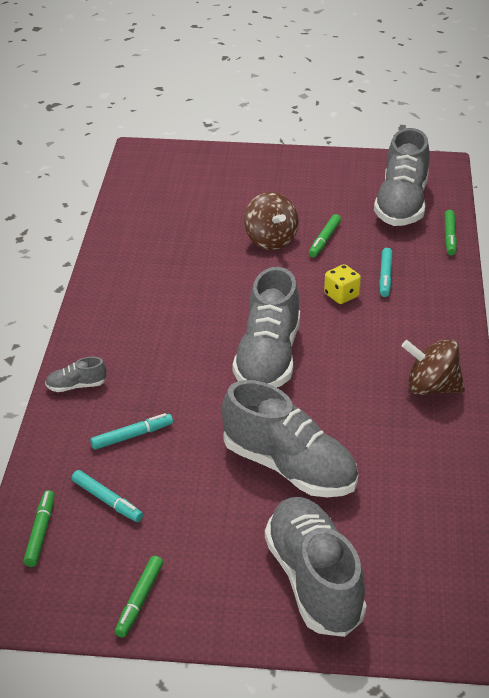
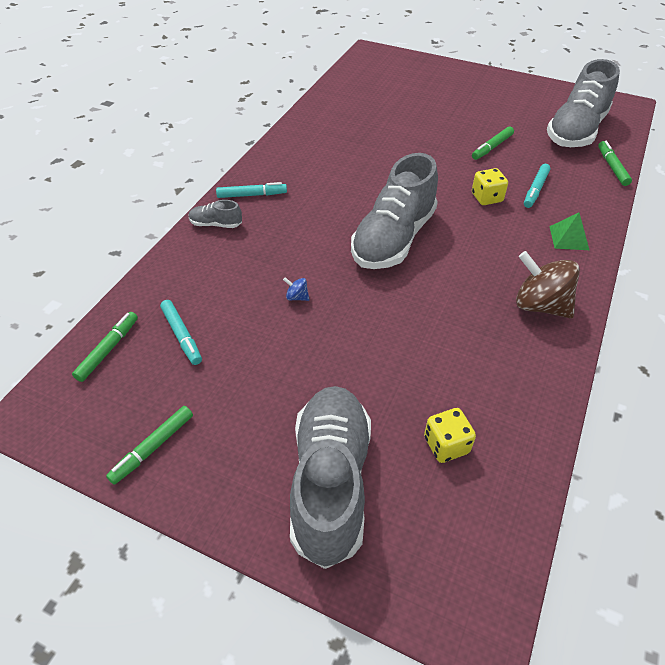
camera: 20 degrees right, 10 degrees up
(132, 436) = (237, 280): turquoise marker -> turquoise marker (252, 195)
(201, 437) = (297, 297): none -> blue spinning top
(270, 240) = (443, 138): brown spinning top -> none
(289, 468) = (363, 350): grey shoe -> none
(398, 525) = (446, 445): none -> yellow dice
(434, 318) = (569, 238): none -> green pyramid
(450, 237) = (612, 167): green marker -> green marker turned 150 degrees clockwise

